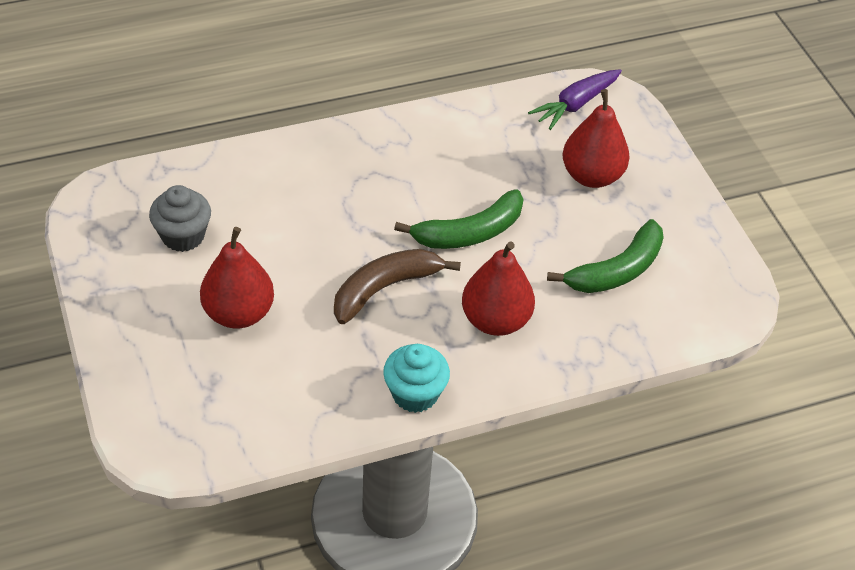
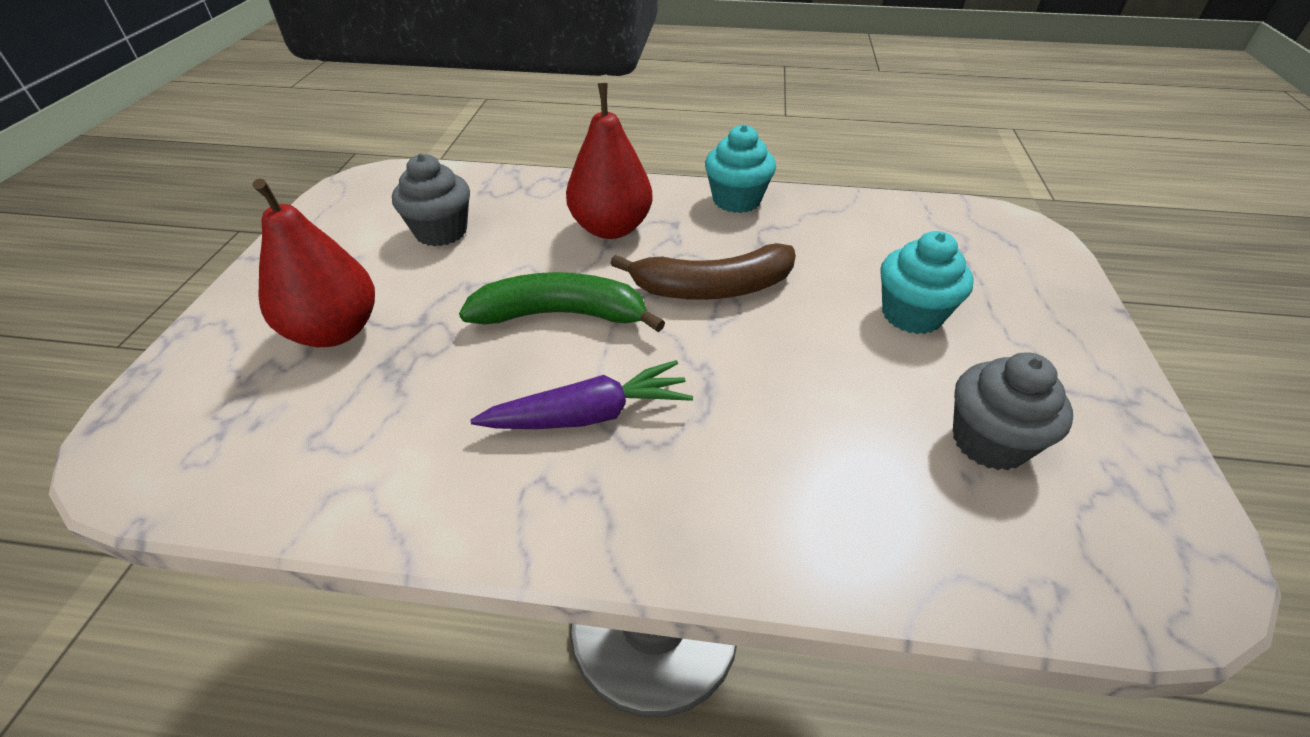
camera: 150 degrees left, 5 degrees down
(238, 313) = (911, 314): red pear -> turquoise cupcake
(575, 105) = (205, 448): purple carrot -> purple carrot (590, 415)
(616, 270) = (441, 232): green banana -> grey cupcake

